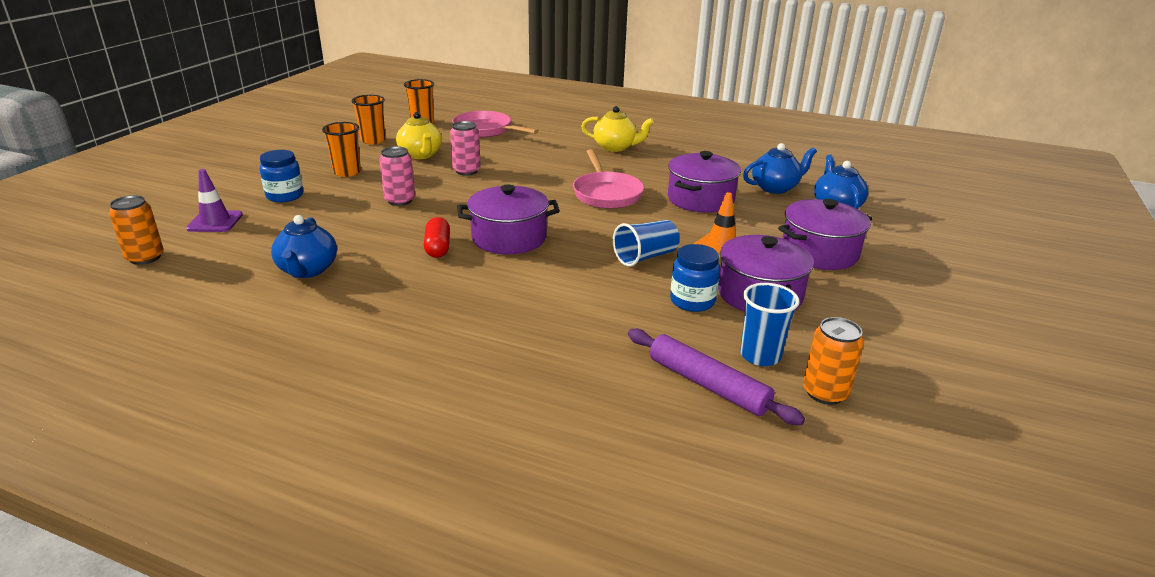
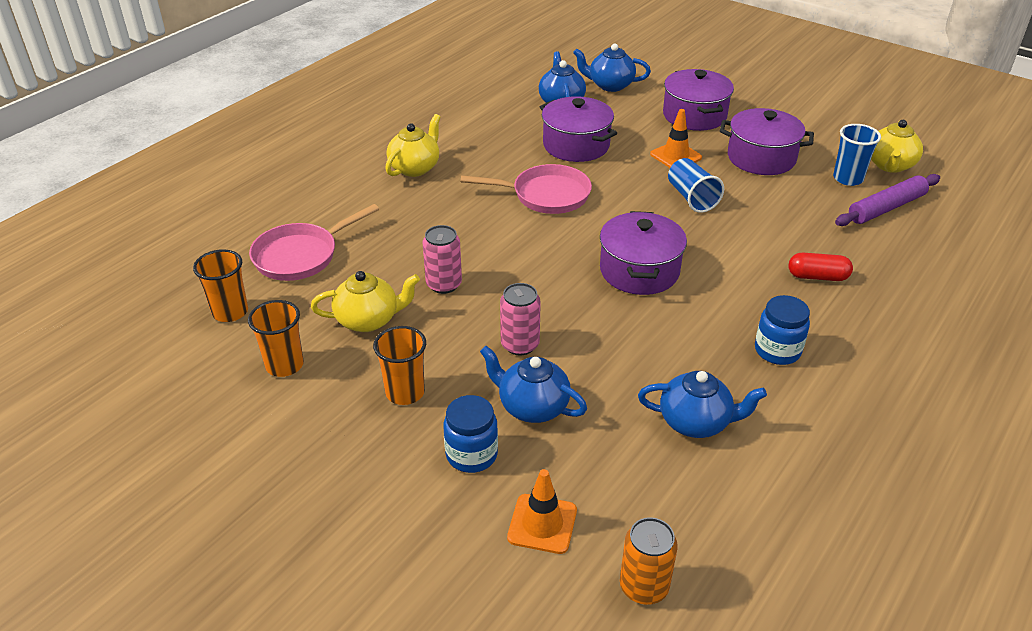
camera: 75 degrees left, 10 degrees up
(215, 222) = (542, 524): purple traffic cone -> orange traffic cone
(330, 210) = (532, 406): none -> blue teapot
(437, 247) = (654, 321): red capsule -> red capsule (817, 277)
(692, 301) = (770, 190): blue jar -> blue jar (777, 351)
(825, 393) = (889, 165): orange can -> yellow teapot

